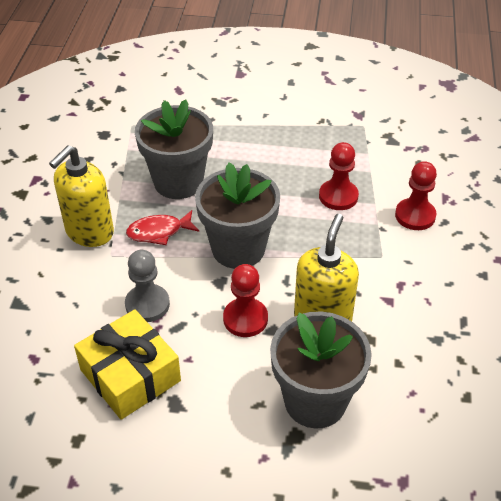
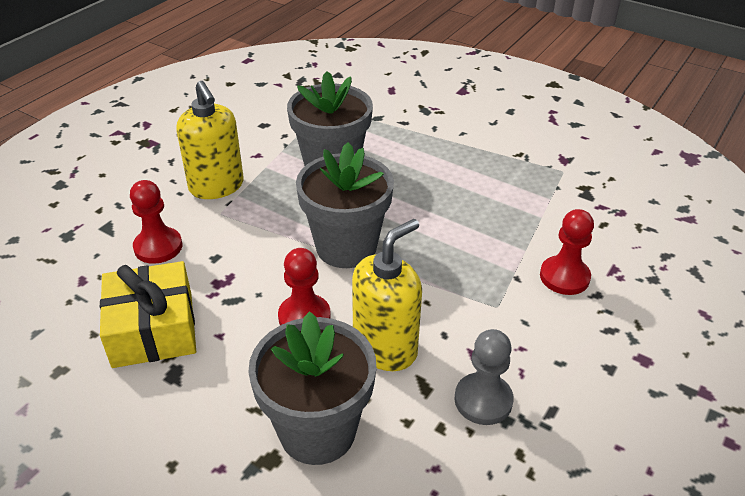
camera: 25 degrees right, 5 degrees down
(89, 232) = (216, 186): yellow soap dispenser -> yellow soap dispenser turned 90 degrees counterclockwise
(147, 304) = (219, 269): grey pawn -> grey pawn (483, 400)
(159, 232) = (280, 207): red fish -> none
(338, 196) = (488, 230): red pawn -> red pawn (158, 247)

